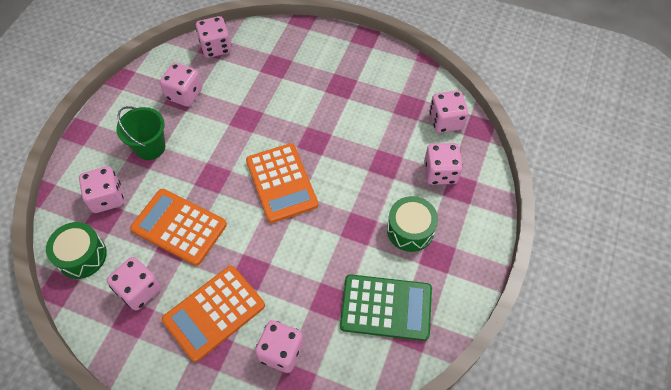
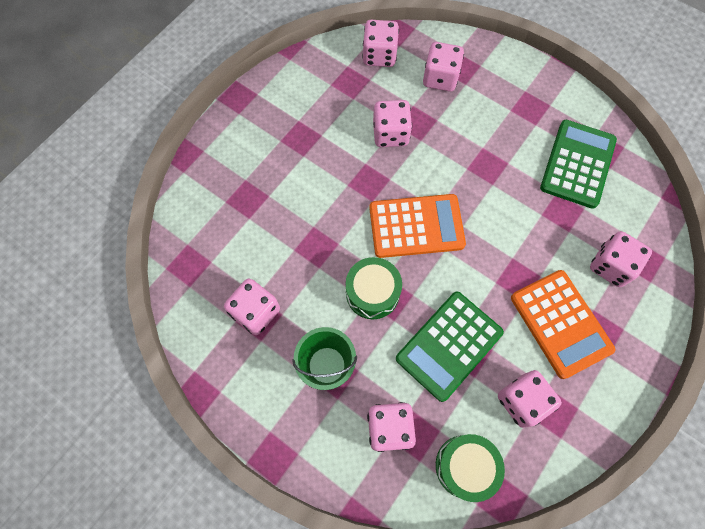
camera: 75 degrees left, 10 degrees up
(179, 227) = (449, 345): orange calculator -> green calculator
(216, 47) = (191, 262): pink dice -> pink dice (390, 134)
(410, 230) = (499, 122): green drum -> green drum (372, 293)

